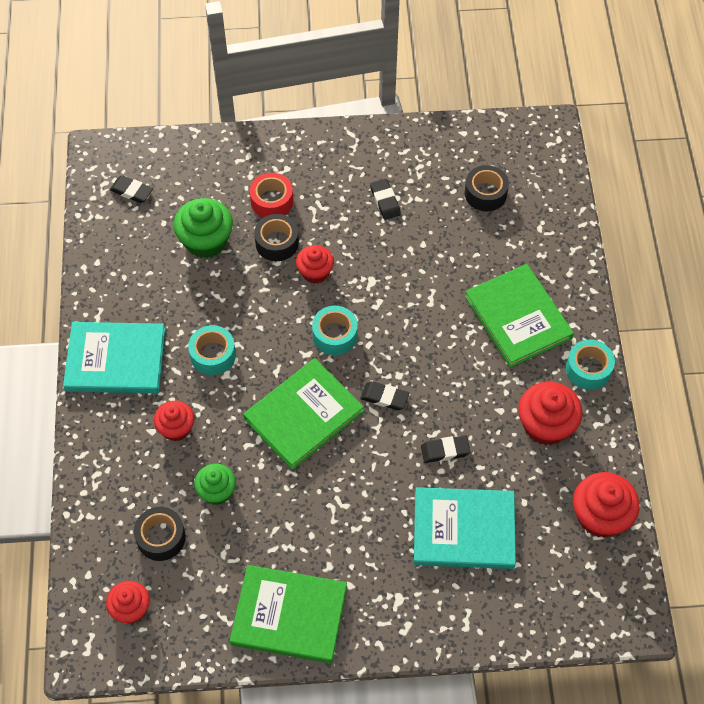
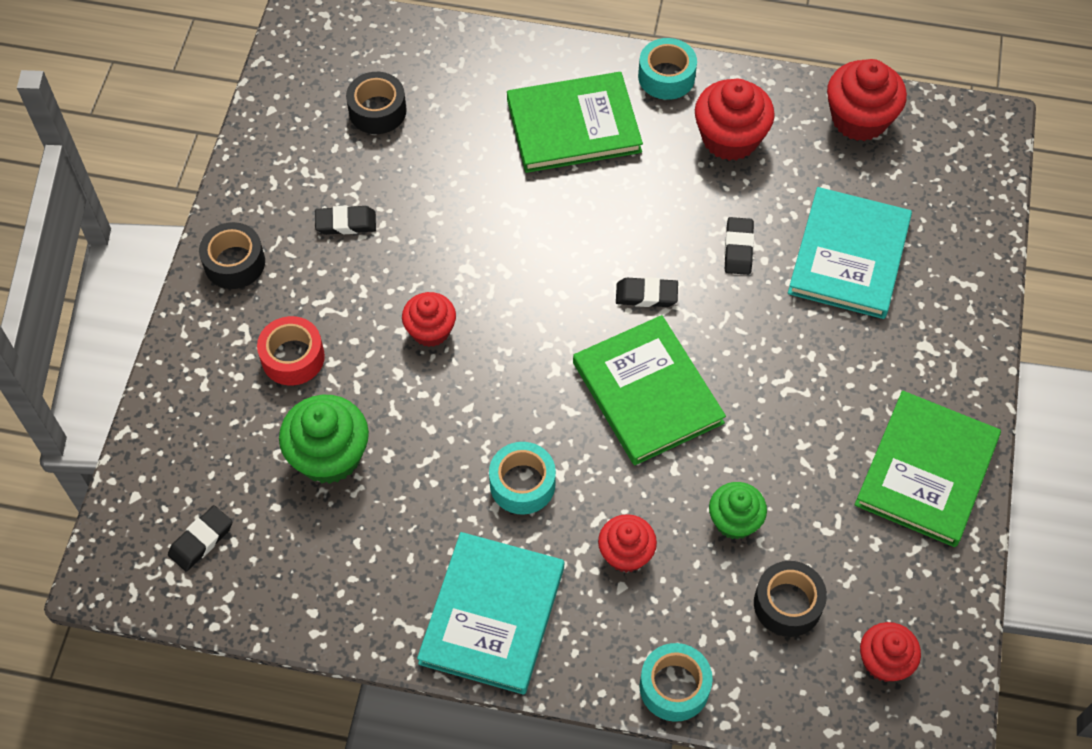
camera: 75 degrees left, 0 degrees up
(277, 243) = (365, 366): black tape -> black tape (234, 263)
(335, 335) = (537, 329): turquoise tape -> turquoise tape (674, 687)
(384, 397) = (646, 295): black eraser -> black eraser turned 60 degrees clockwise

